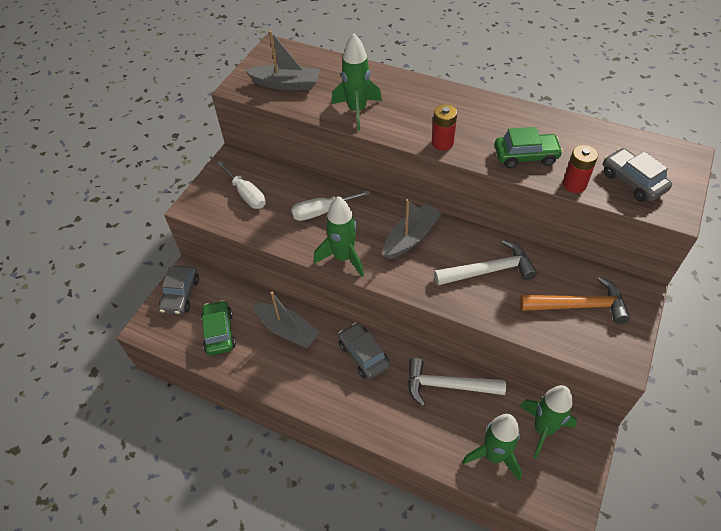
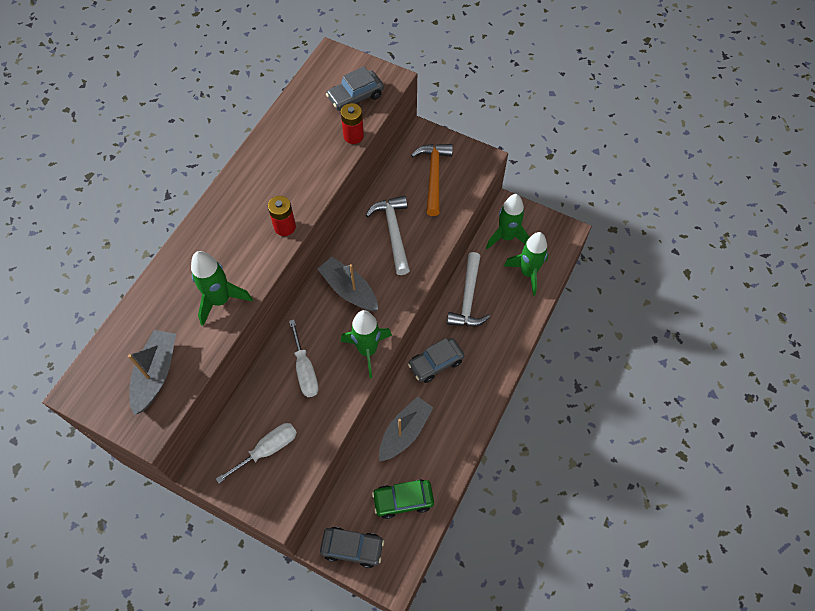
camera: 90 degrees left, 10 degrees up
(525, 156) = (314, 164): green car -> none

